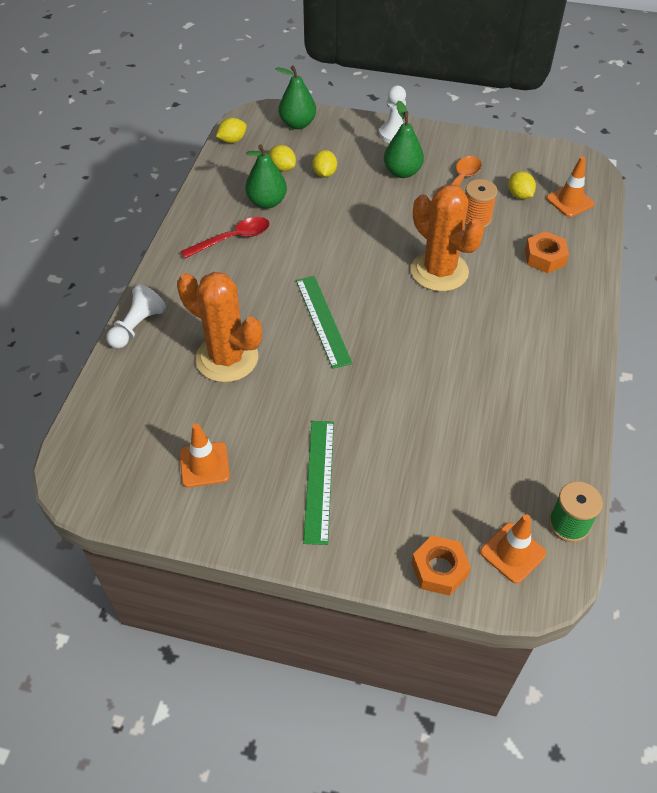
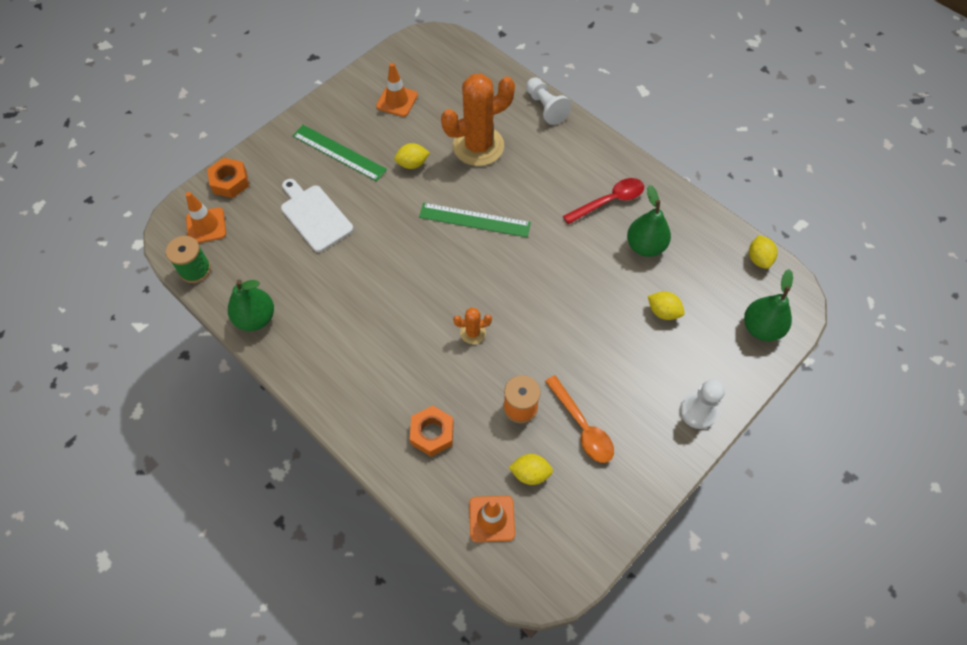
camera: 120 degrees right, 10 degrees up
(233, 239) = (609, 201): red spoon -> red spoon turned 120 degrees counterclockwise
(282, 168) = (691, 281): yellow lemon -> yellow lemon (412, 164)
(402, 172) = (628, 382): green pear -> green pear (256, 318)
(417, 453) = (315, 216): none -> white cutting board
(439, 271) = (473, 333): orange cactus -> orange cactus, size x0.44

